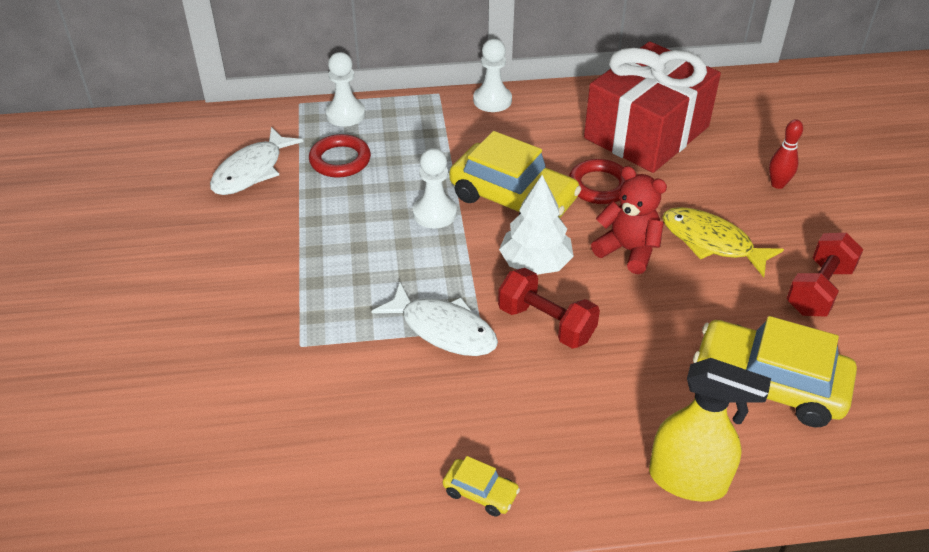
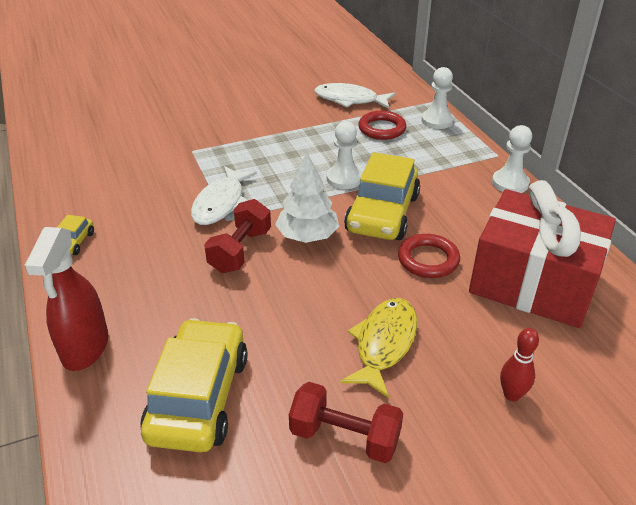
camera: 75 degrees right, 5 degrees down
(628, 250) = (346, 287): red teddy bear -> none
(688, 480) = (85, 348): yellow spray bottle -> red spray bottle

